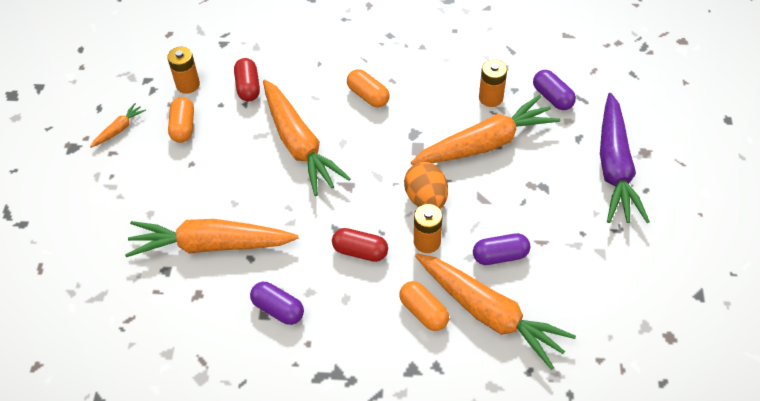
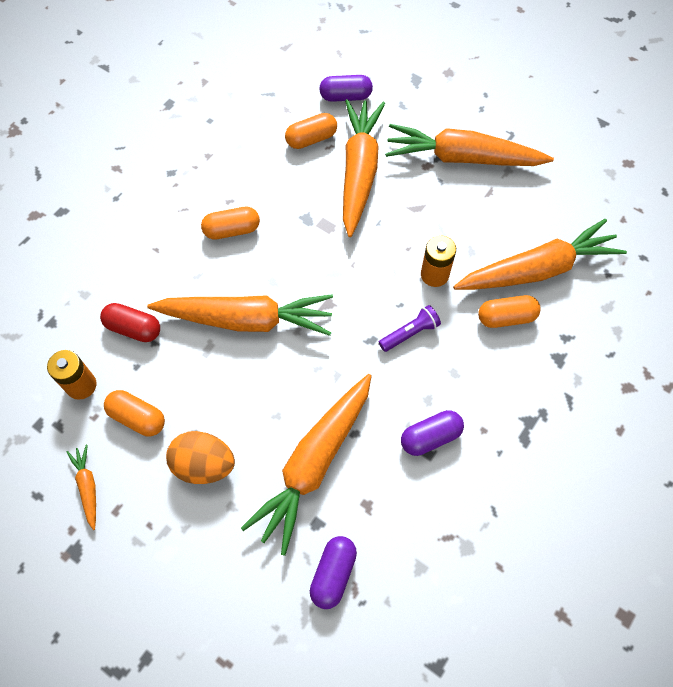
camera: 60 degrees left, 10 degrees up
(360, 251) = (410, 333): red capsule -> purple flashlight
(426, 199) = (387, 250): orange egg -> orange egg (204, 465)
(491, 98) = (311, 139): orange battery -> orange capsule
(500, 256) = (484, 229): purple capsule -> purple capsule (333, 574)
(560, 205) = (462, 158): none -> orange carrot
(614, 167) = (450, 100): purple carrot -> none

